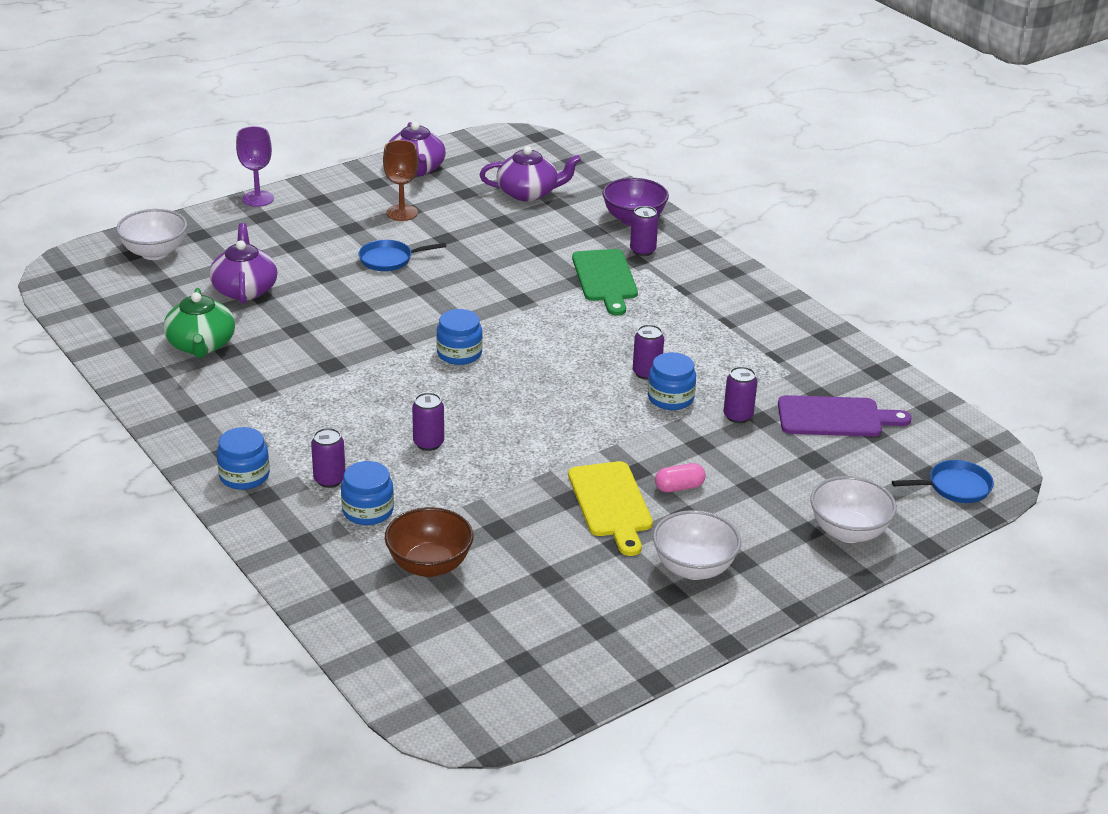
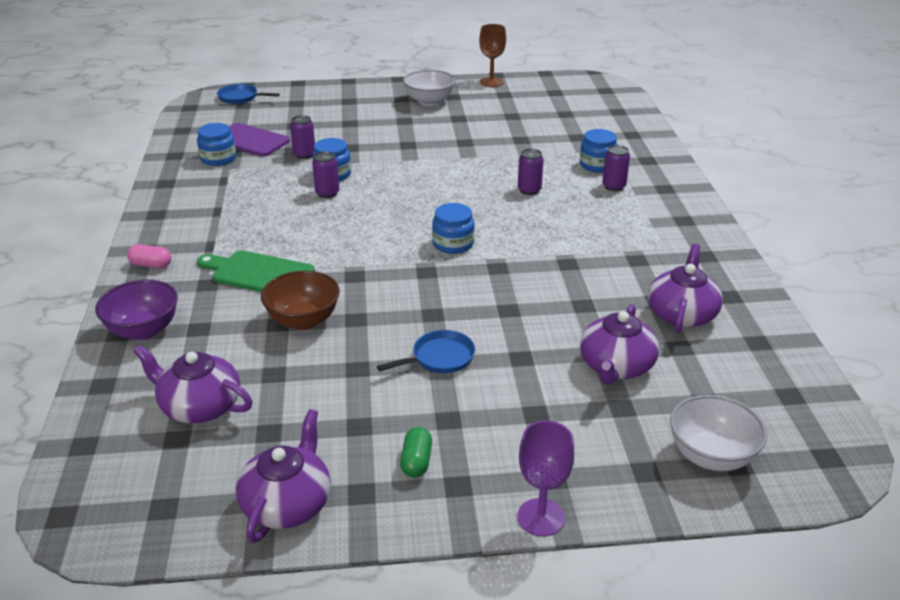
camera: 150 degrees left, 0 degrees up
(201, 345) = (681, 314): green teapot -> purple teapot
(244, 476) = (675, 203): blue jar -> blue jar (218, 158)
(355, 203) = (416, 461): none -> green capsule
(389, 259) = (439, 358): blue pan -> blue pan turned 45 degrees counterclockwise
(402, 213) = (373, 424): brown goblet -> brown goblet (491, 82)
(429, 565) = (576, 134): brown bowl -> brown bowl (303, 320)
(605, 279) = (258, 273): green cutting board -> green cutting board turned 90 degrees counterclockwise
(611, 504) = (441, 134): yellow cutting board -> none
(642, 251) = (187, 292): purple can -> none
(679, 487) = (392, 132): pink capsule -> pink capsule (151, 265)
(848, 532) = (328, 96): white bowl -> none

